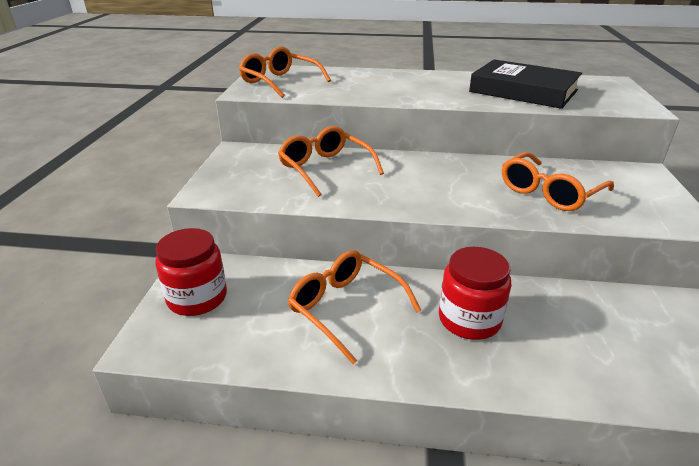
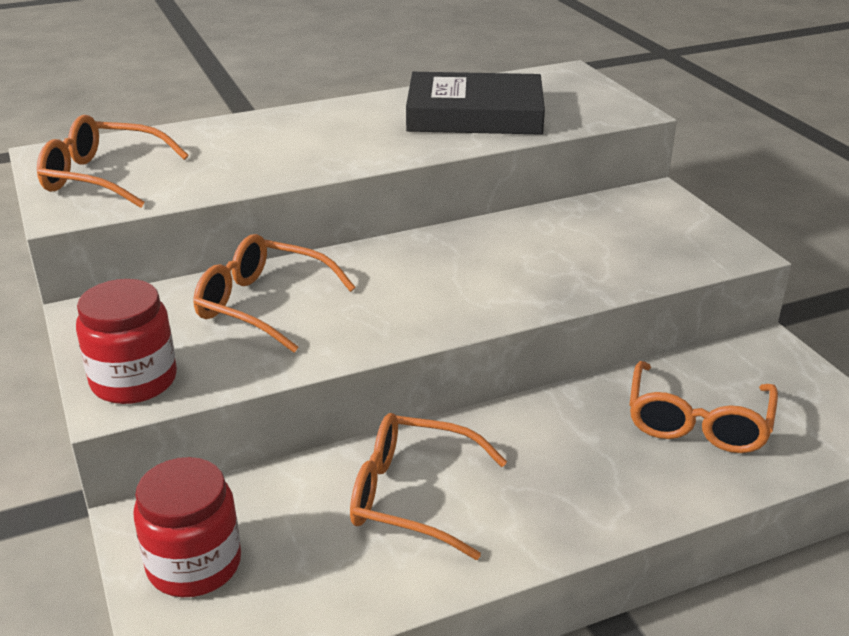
camera: 30 degrees left, 0 degrees up
(469, 319) = (565, 452): red jar -> red jar (134, 380)
(549, 192) = (575, 255): orange glasses -> orange glasses (697, 422)

